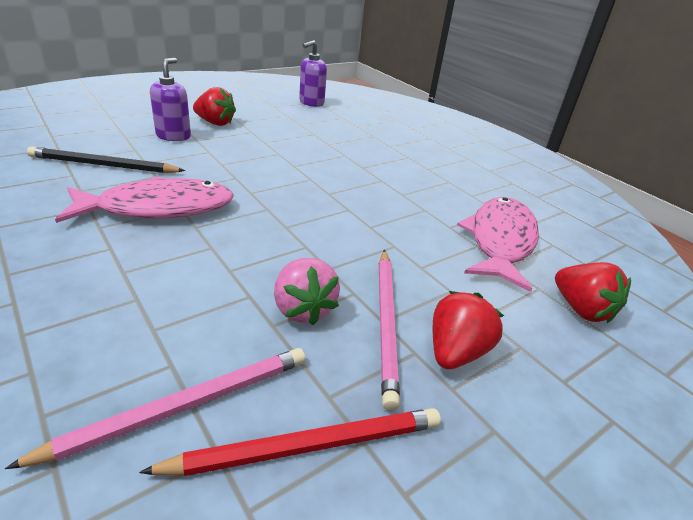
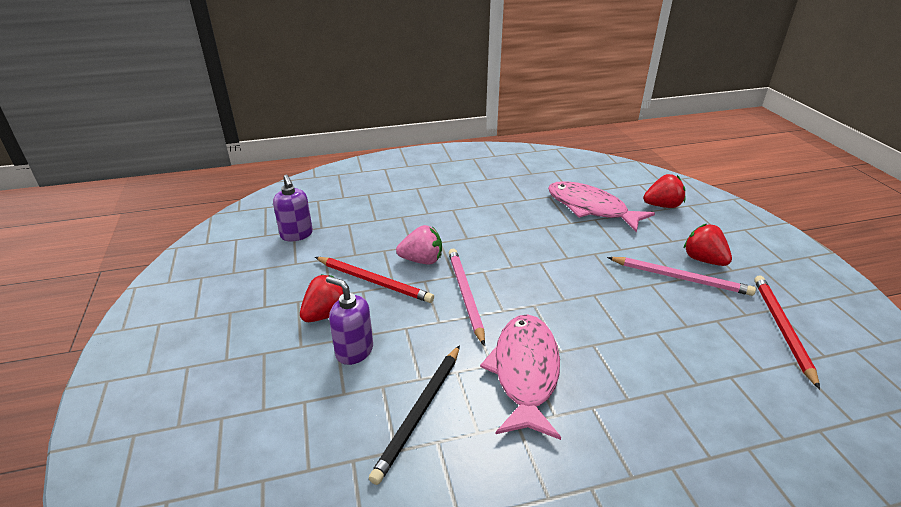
camera: 65 degrees left, 0 degrees up
(183, 406) = (764, 373): pink pencil -> pink pencil (465, 295)
(265, 134) = (374, 281): none -> red pencil
(303, 309) = (669, 309): pink strawberry -> pink strawberry (422, 260)

